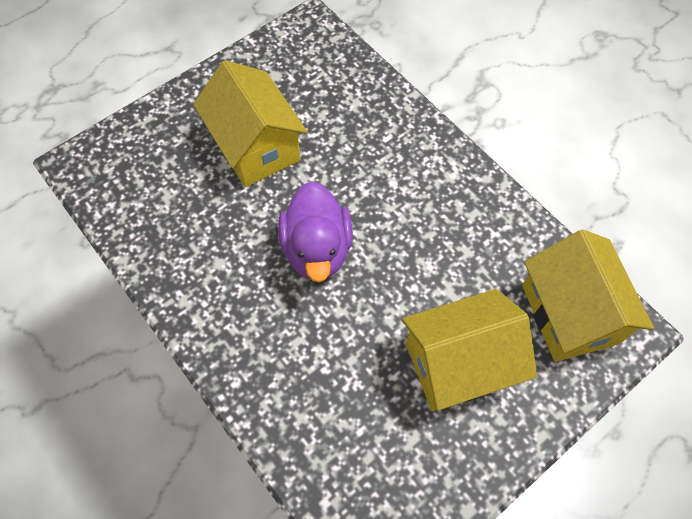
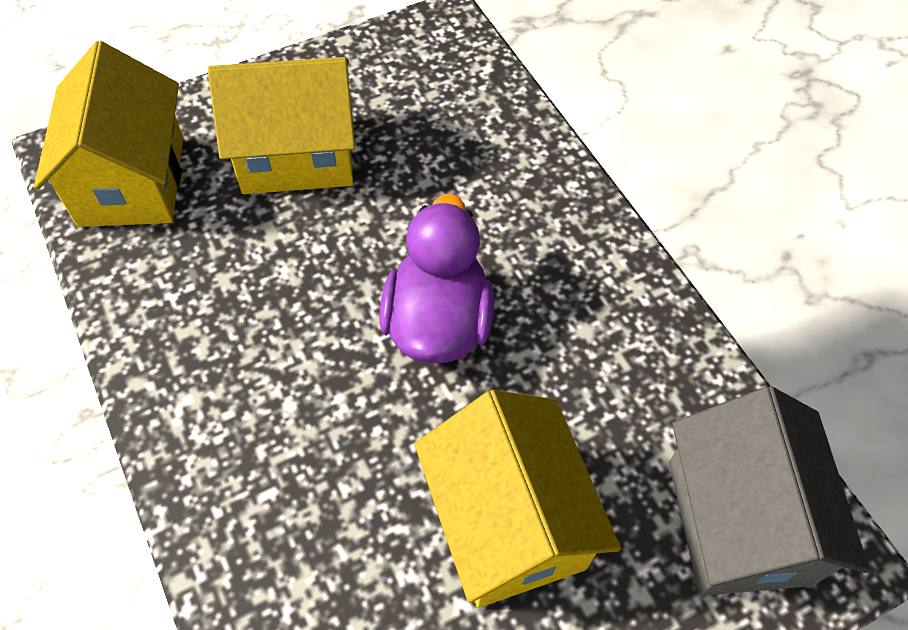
camera: 170 degrees left, 5 degrees down
(129, 169) = (738, 521): none -> grey house

